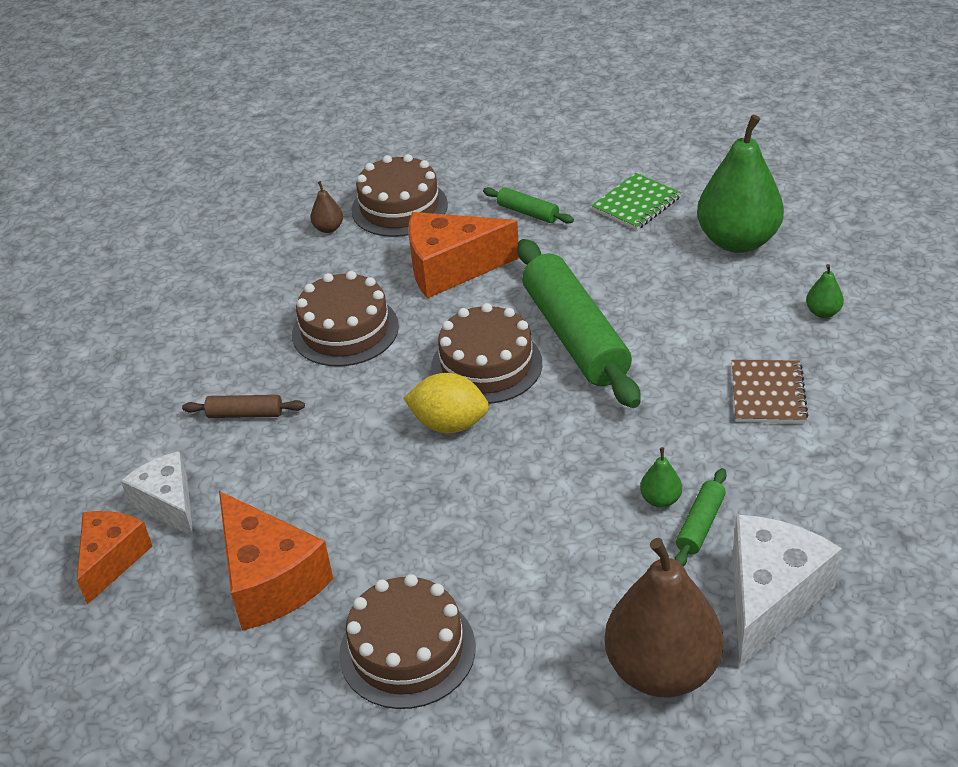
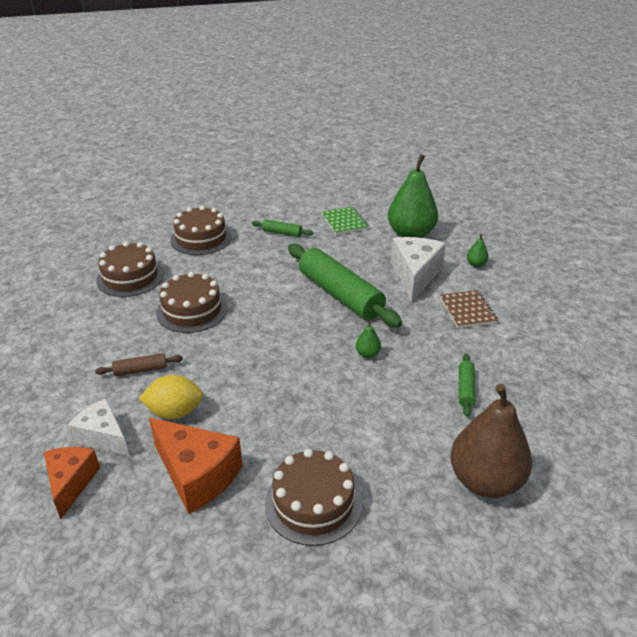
camera: 20 degrees left, 5 degrees down
(328, 228) = (159, 255): brown pear -> none
(449, 424) = (283, 355): yellow lemon -> yellow lemon (174, 412)
(451, 268) = (247, 267): orange cheese -> none
(486, 365) = (292, 318): brown cake -> brown cake (130, 277)
(636, 204) = (344, 222): green notebook -> green notebook turned 45 degrees counterclockwise
(660, 499) = (434, 378): green pear -> green pear (367, 354)
(770, 598) = (528, 424): white cheese -> white cheese (415, 276)

